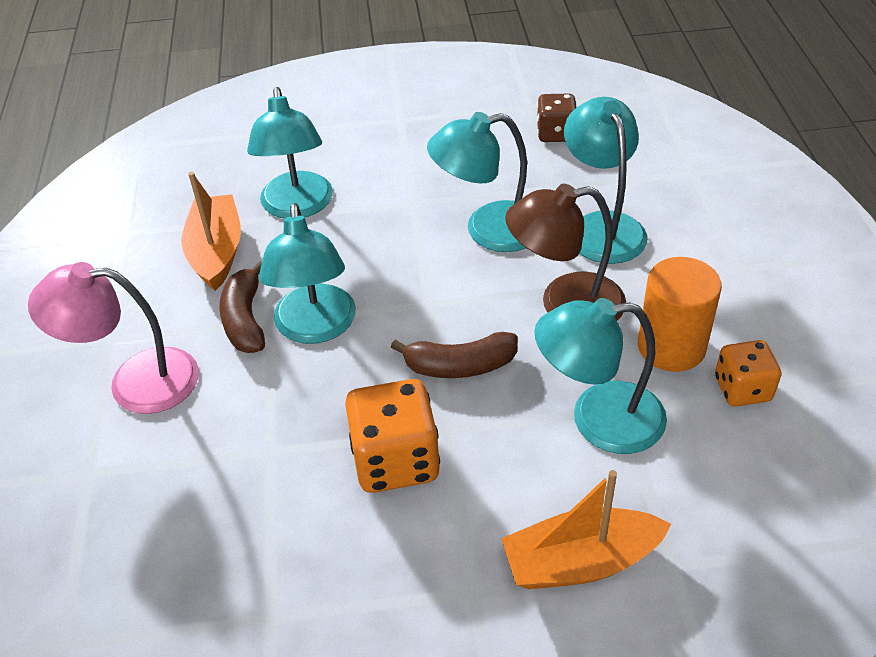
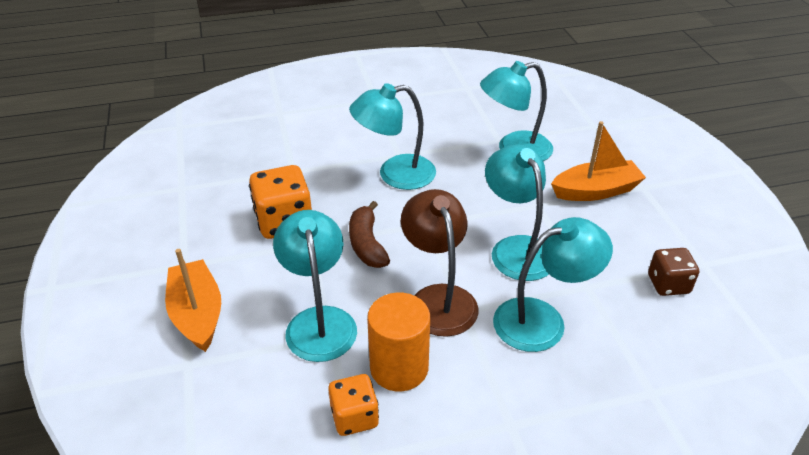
camera: 80 degrees right, 5 degrees down
(136, 381) = (344, 115): pink lamp -> none
(216, 252) = (458, 124): orange boat -> orange boat (596, 191)
(245, 319) = (398, 145): brown banana -> none

